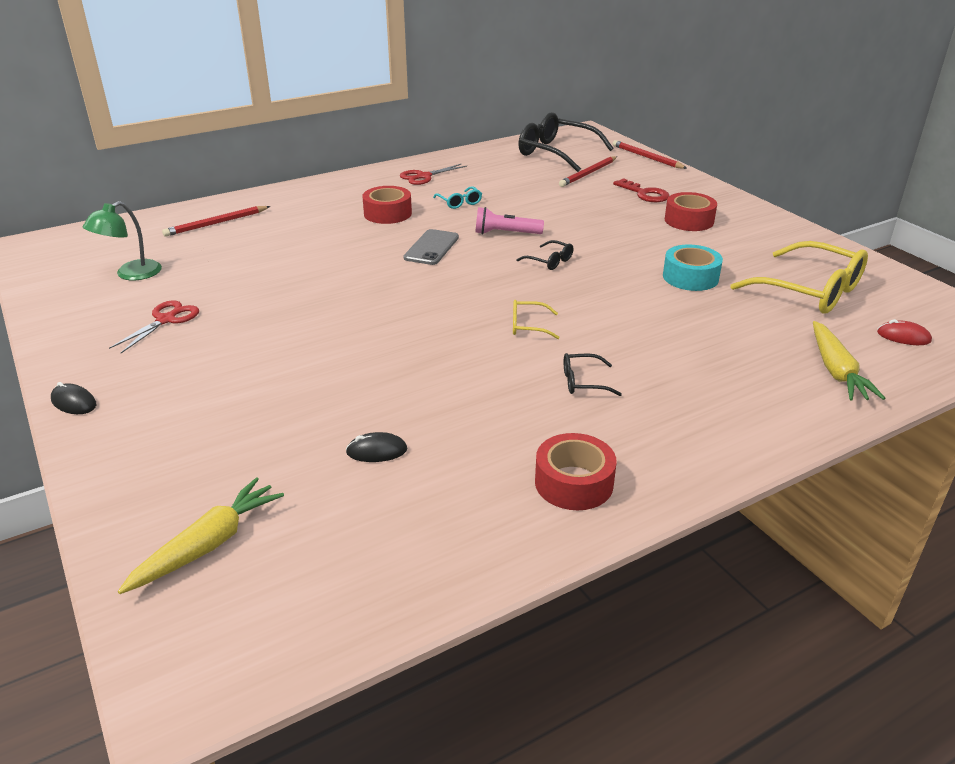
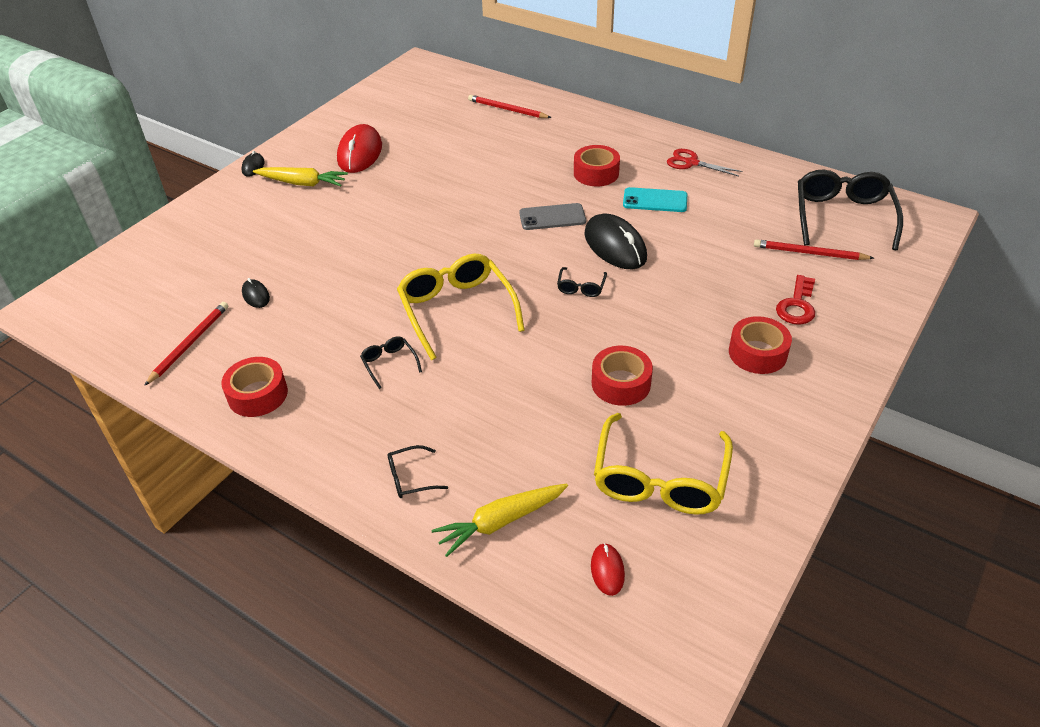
camera: 65 degrees right, 10 degrees up
(131, 274) = (407, 114): green lamp -> none
(166, 320) = (360, 153): red scissors -> red mouse
(208, 544) = (147, 269): yellow carrot -> yellow carrot (302, 183)
(459, 202) = (655, 200): turquoise glasses -> turquoise phone
(505, 233) = (615, 246): pink flashlight -> black mouse
(528, 326) = (456, 310): yellow glasses -> yellow glasses, size x2.23
(647, 157) = (907, 281): red pencil -> red pencil (189, 344)
(690, 277) = (621, 383): turquoise tape -> red tape
(762, 405) = (410, 478): none -> black glasses

